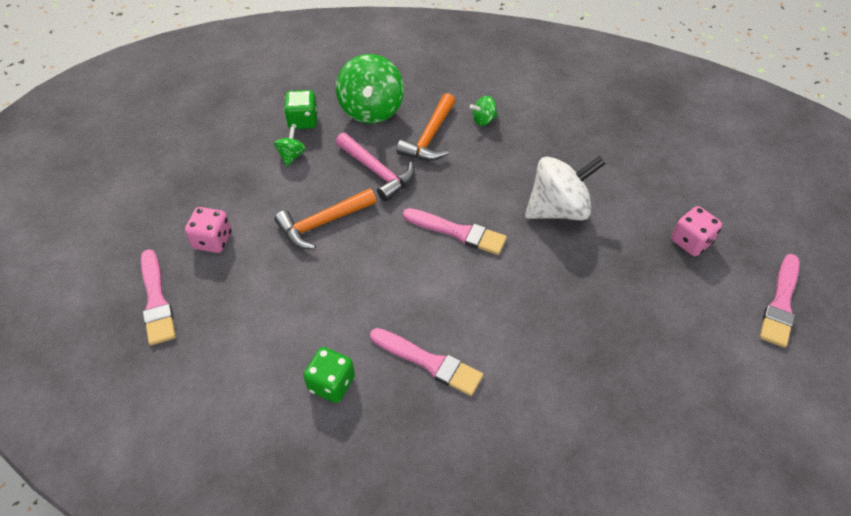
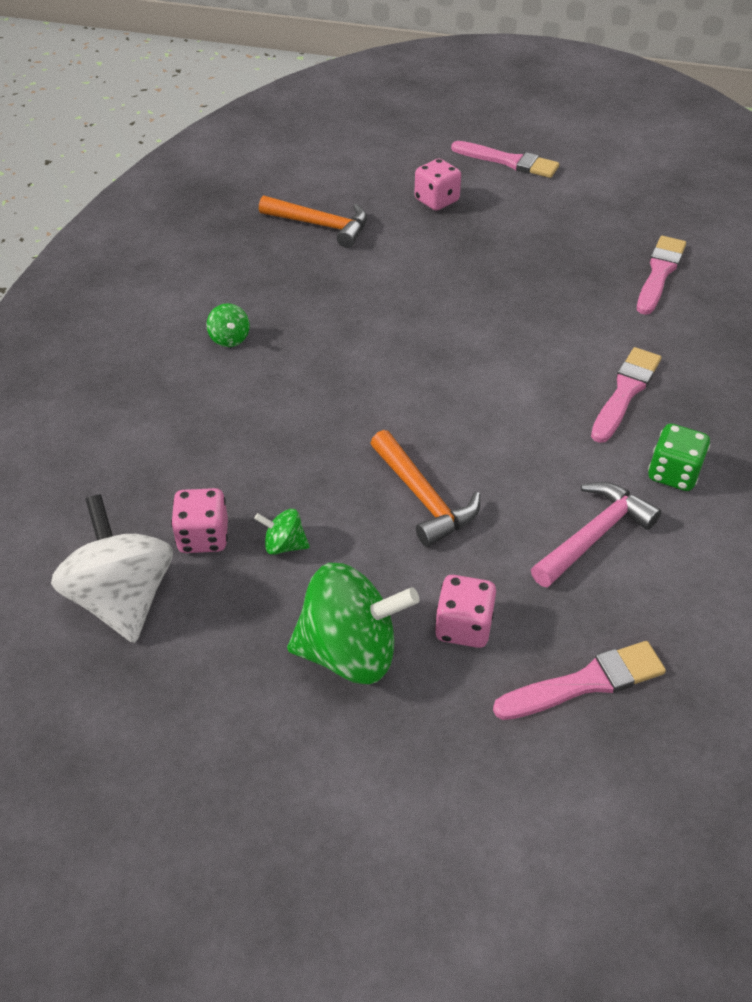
camera: 90 degrees left, 5 degrees down
(303, 121) = (203, 537): green dice -> pink dice
(371, 110) = (189, 454): green spinning top -> green spinning top (350, 652)
(377, 171) = (324, 444): pink hammer -> pink hammer (593, 535)
(430, 137) = (258, 390): orange hammer -> orange hammer (321, 225)
(458, 232) = (433, 366): pink brush -> pink brush (659, 273)
(558, 209) = (392, 285): white spinning top -> white spinning top (123, 598)

